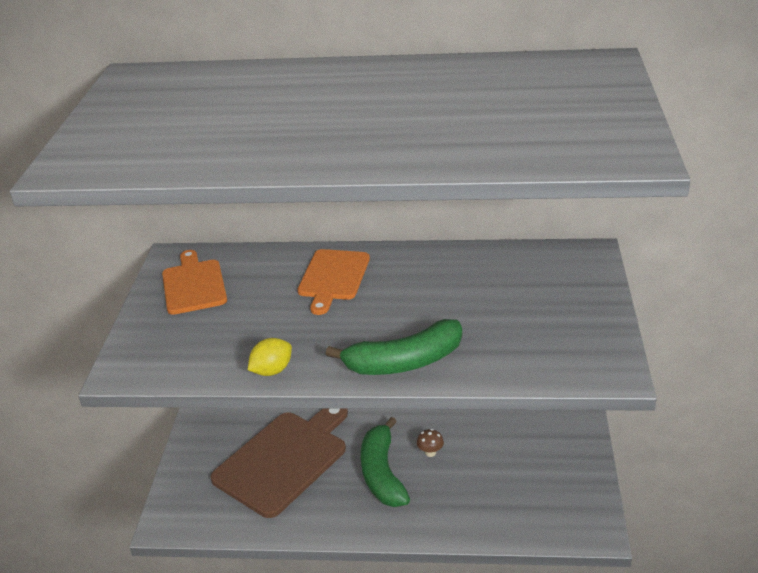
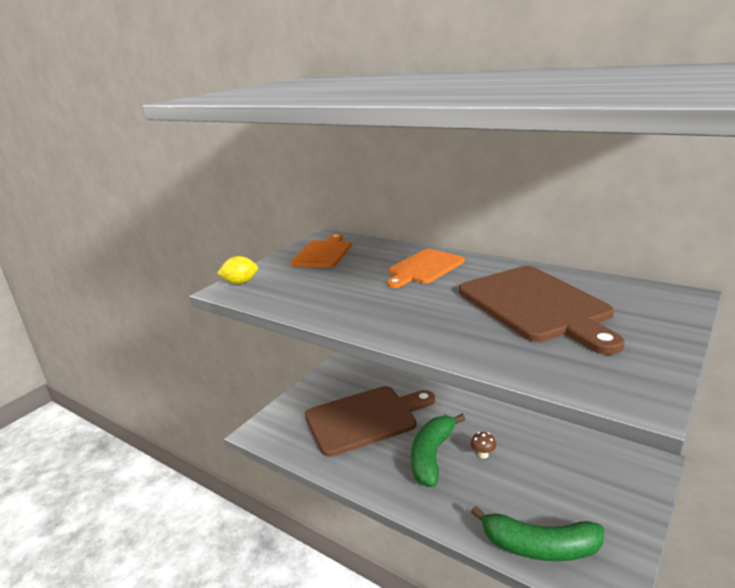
camera: 30 degrees right, 10 degrees down
(272, 370) = (321, 313): yellow lemon -> yellow lemon (240, 282)
(404, 362) = (429, 334): green banana -> green banana (539, 547)
(477, 298) = (536, 305): none -> brown cutting board

